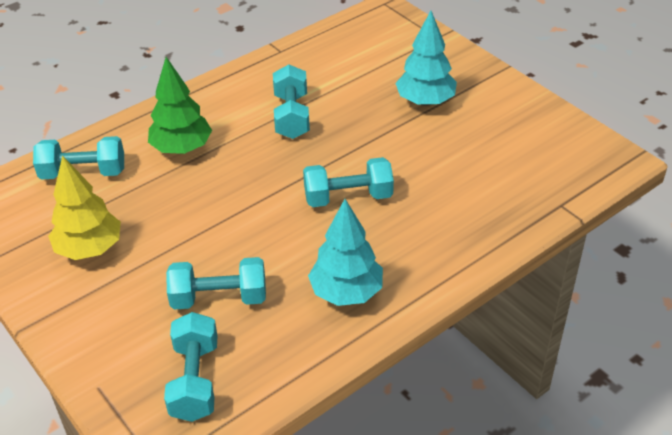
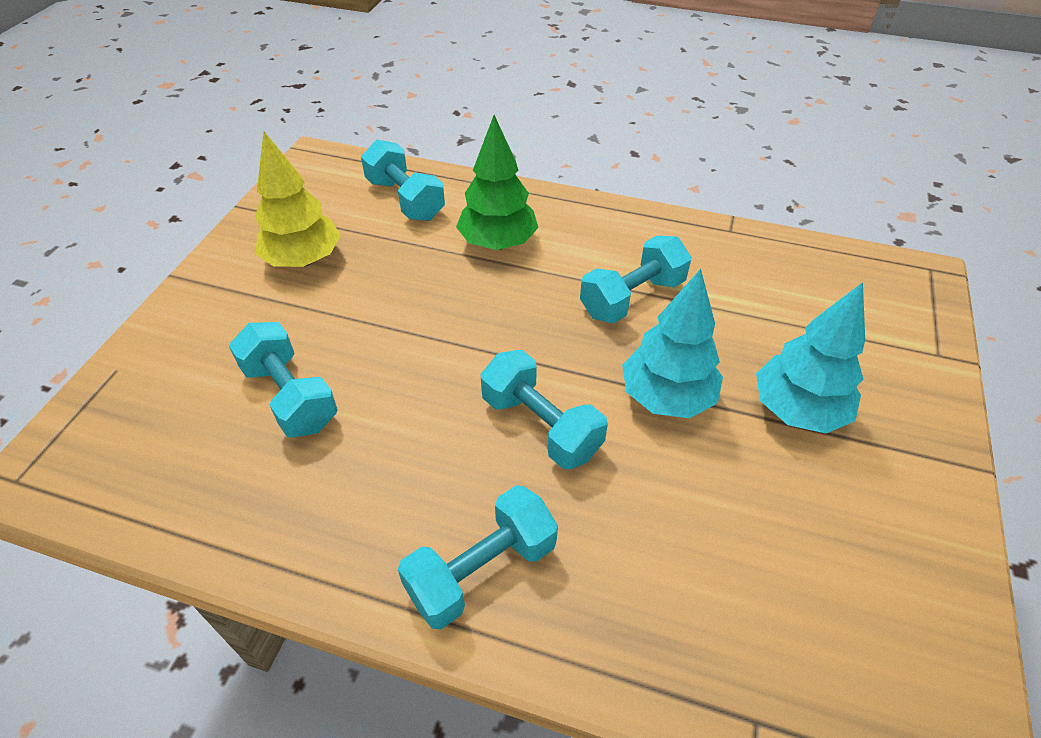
camera: 55 degrees right, 5 degrees up
(195, 380) = (153, 444): turquoise dumbbell -> turquoise dumbbell (482, 570)
(346, 292) = (370, 516): turquoise tree -> turquoise tree (667, 397)

